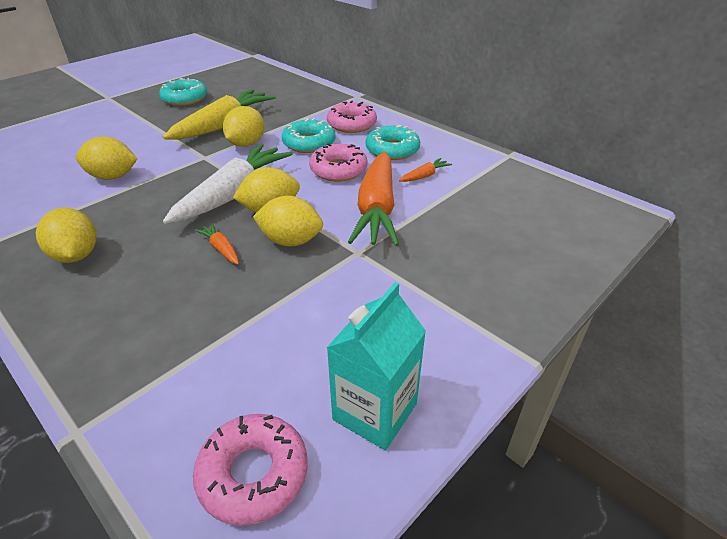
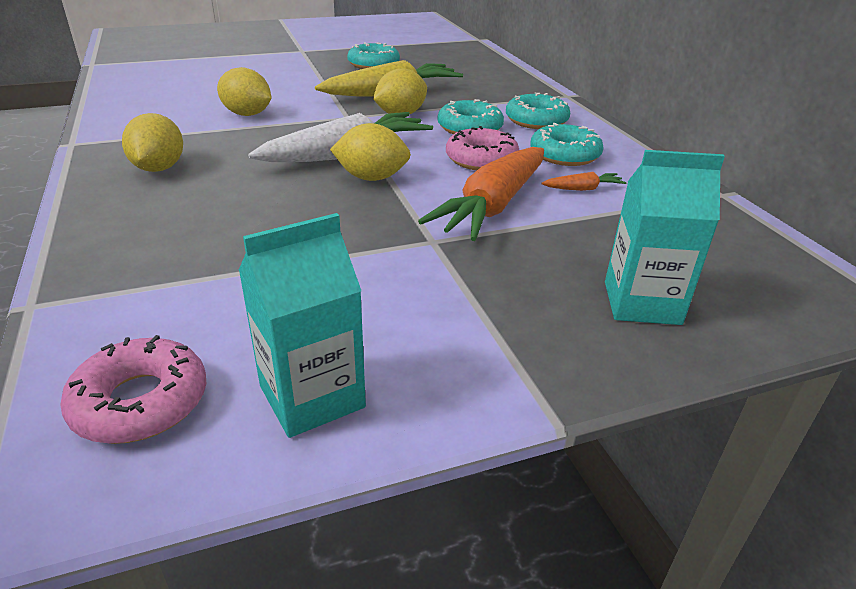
camera: 25 degrees right, 5 degrees down
(221, 249) = (291, 198): orange carrot -> none
(291, 241) = (368, 210): yellow lemon -> none
(351, 124) = (536, 120): pink donut -> turquoise donut
(520, 255) = (641, 303): none -> turquoise carton

